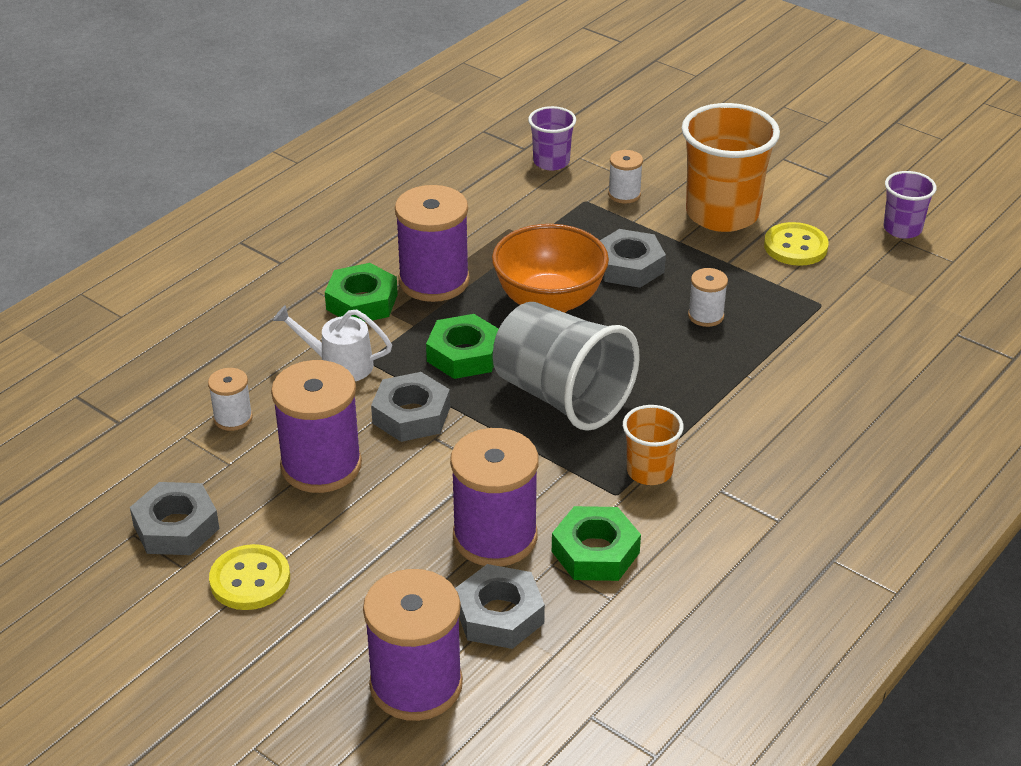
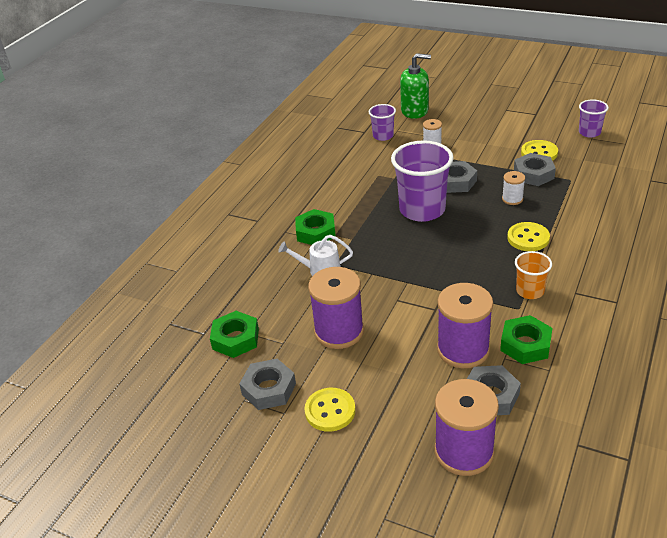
camera: 10 degrees left, 0 degrees up
(233, 418) = (272, 315): white spool -> none
(411, 415) = (377, 290): grey nut -> grey nut (533, 174)
(434, 281) = (351, 212): purple spool -> none
(464, 354) = (389, 249): green nut -> green nut (235, 339)
(549, 302) = (422, 210): orange bowl -> purple cup
(562, 397) = (457, 260): grey cup -> none
(627, 128) = (414, 111): none -> green soap dispenser
(695, 386) = (528, 238): none -> yellow button
(722, 214) = (490, 144): orange cup -> none

